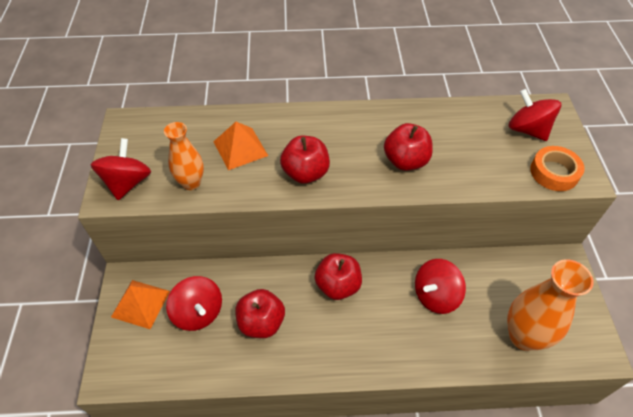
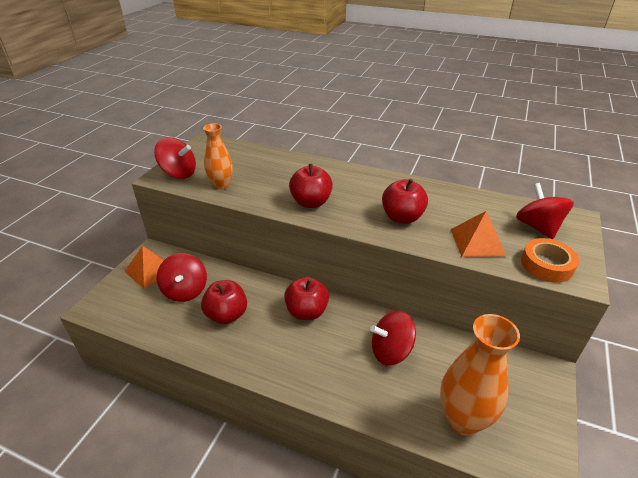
camera: 25 degrees right, 15 degrees down
(127, 182) = (179, 173): red spinning top -> red spinning top turned 75 degrees clockwise
(240, 148) = (273, 175): orange pyramid -> orange pyramid (477, 242)

